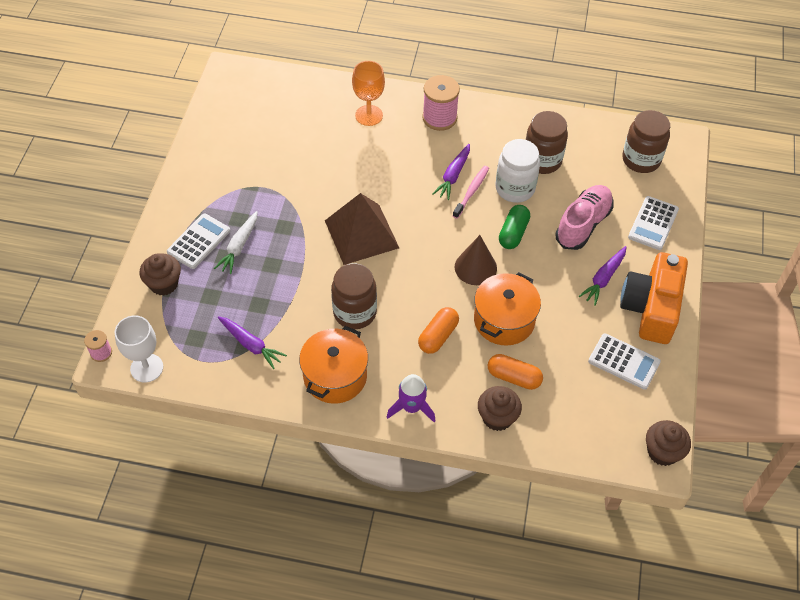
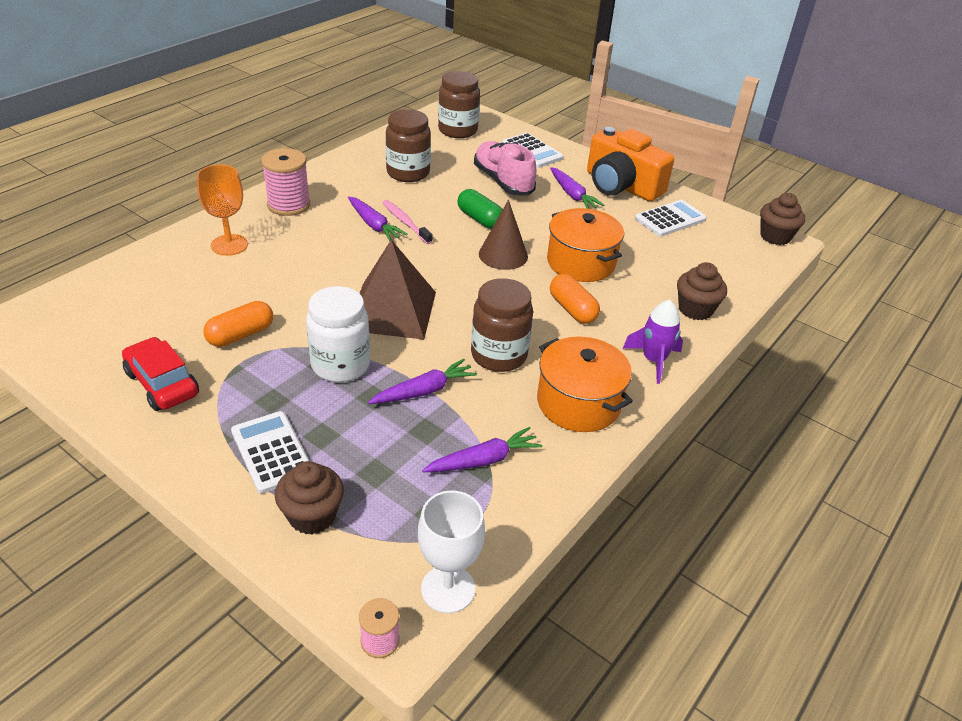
camera: 65 degrees left, 15 degrees down
(221, 164) = (162, 384): none -> red car
(239, 247) = (317, 416): white carrot -> none
(293, 288) = (424, 391): none -> purple carrot
(514, 377) = (653, 282): orange capsule -> orange capsule (240, 335)
(515, 188) = (426, 198): white jar -> white jar (340, 365)

